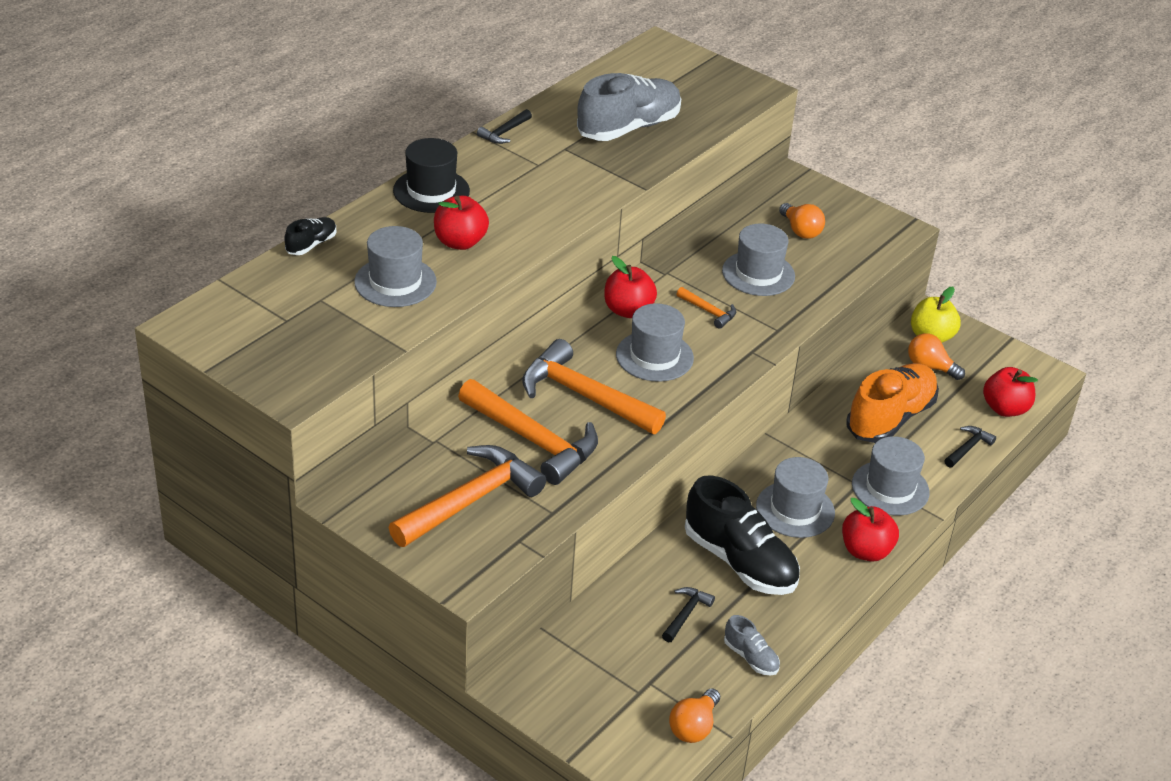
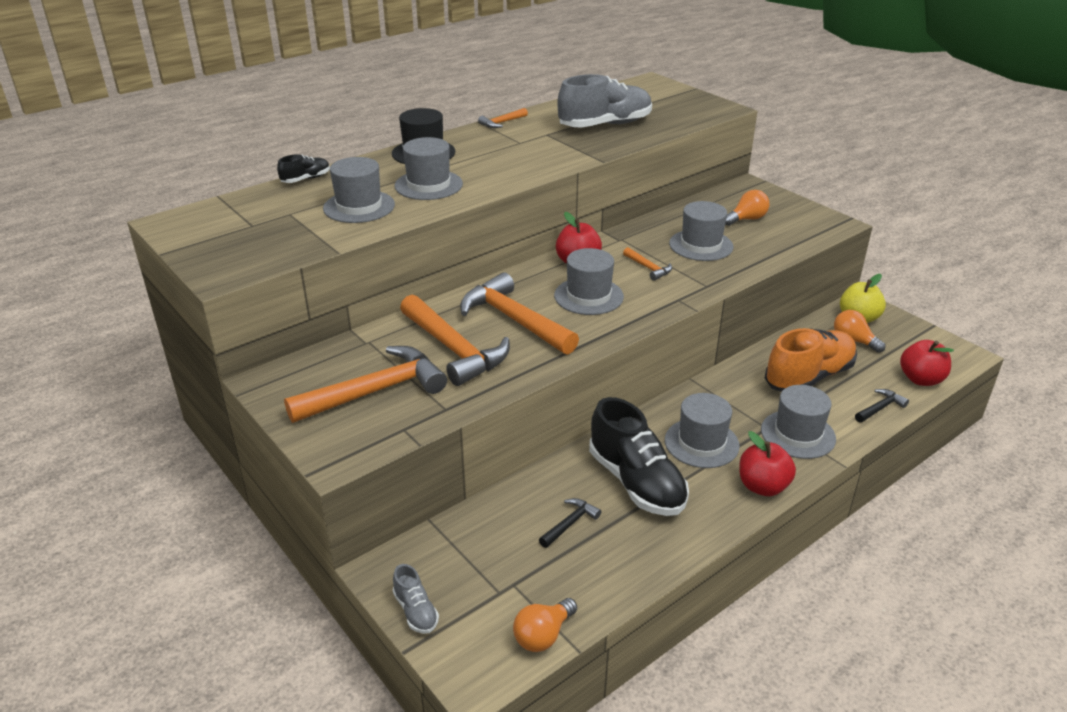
camera: 15 degrees right, 5 degrees down
(460, 242) = (428, 185): red apple -> grey hat
(504, 132) = (502, 123): black hammer -> orange hammer
(750, 657) = (622, 573): grey shoe -> grey shoe (415, 611)
(800, 231) = (746, 219): orange light bulb -> orange light bulb turned 105 degrees counterclockwise

